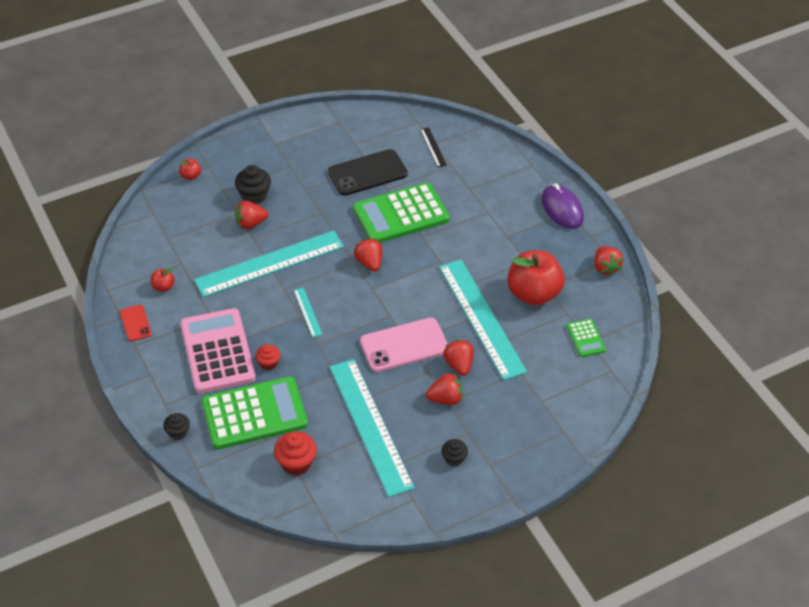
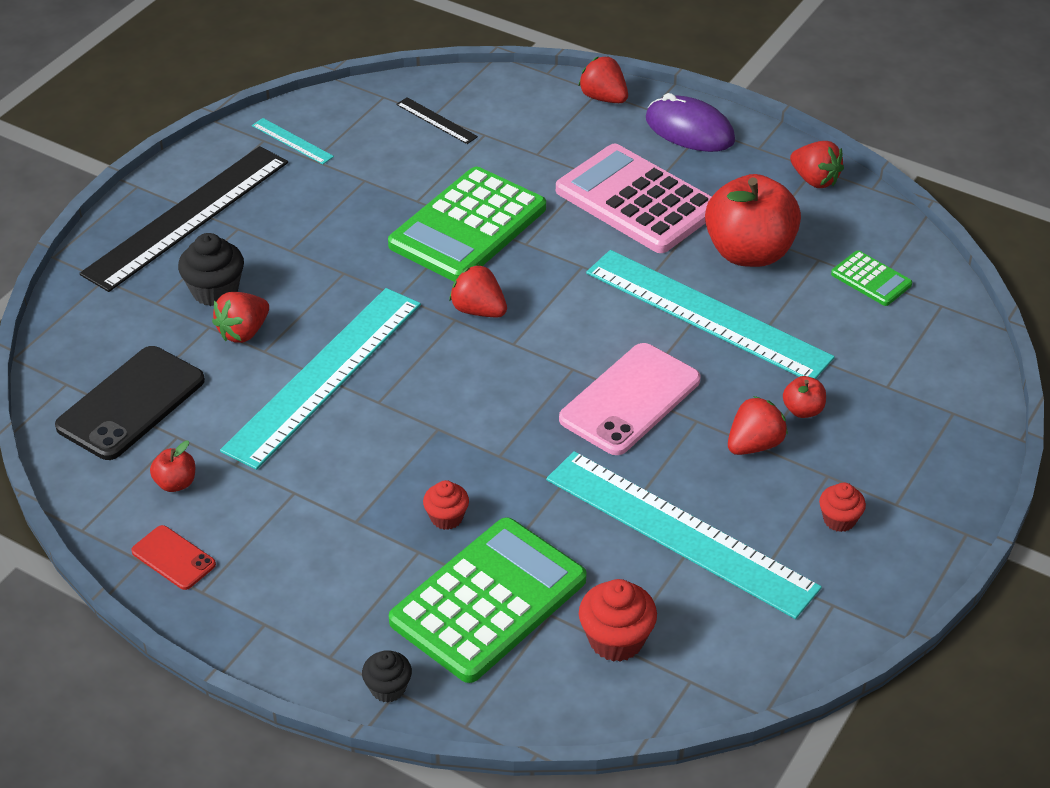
camera: 30 degrees left, 5 degrees down
(191, 176) = (84, 304): red apple -> red apple (803, 410)
(217, 351) = (349, 537): pink calculator -> pink calculator (637, 200)
(271, 149) = (187, 217): none -> black ruler
(308, 312) = (444, 418): turquoise ruler -> turquoise ruler (292, 141)
(367, 173) = (368, 191): black phone -> black phone (131, 403)
(454, 458) = (839, 520): black cupcake -> red cupcake
(459, 364) = (731, 390): red strawberry -> red strawberry (603, 98)

